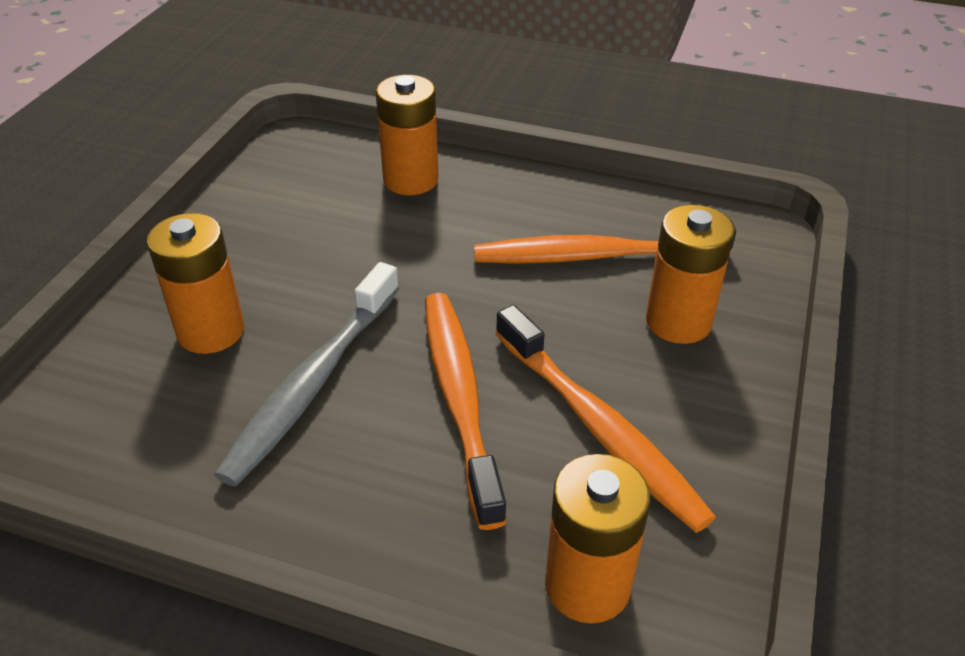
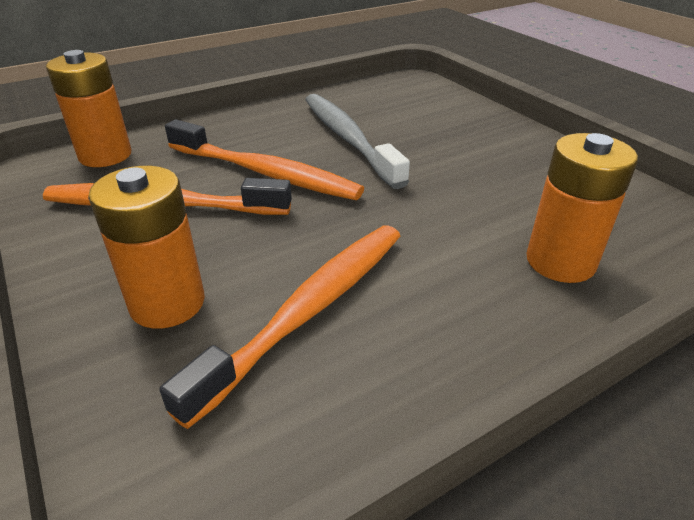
camera: 130 degrees right, 5 degrees down
(211, 331) = (435, 126): orange battery -> none

